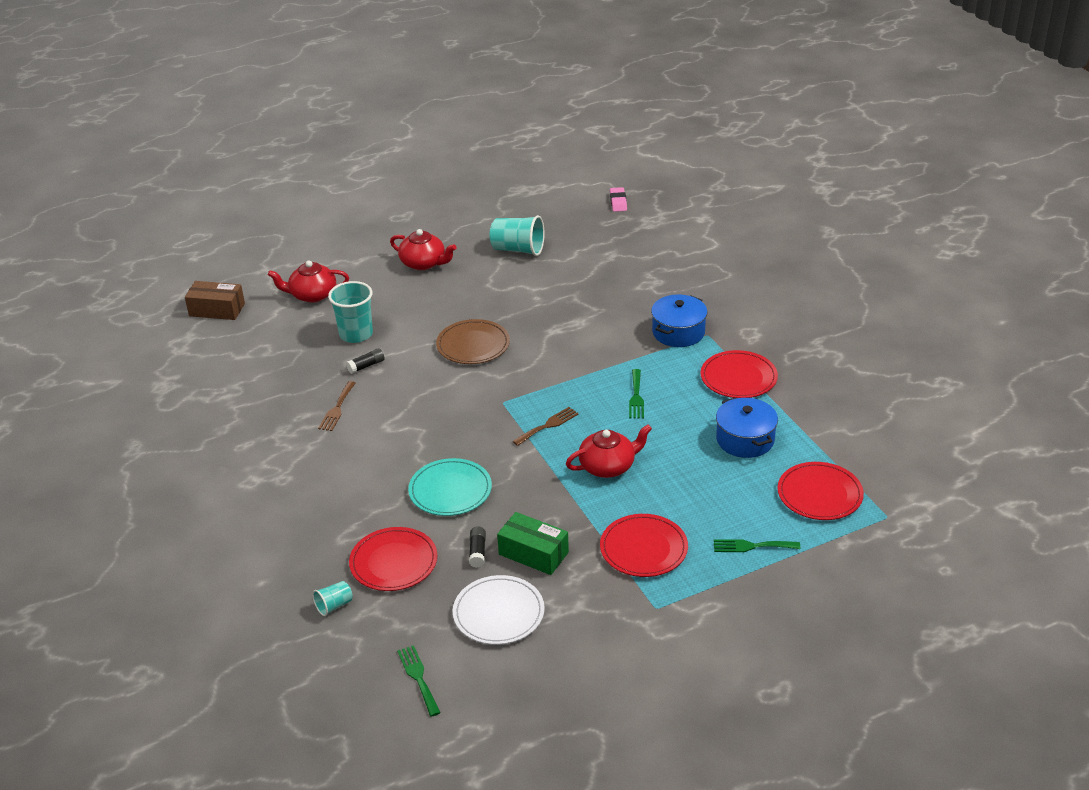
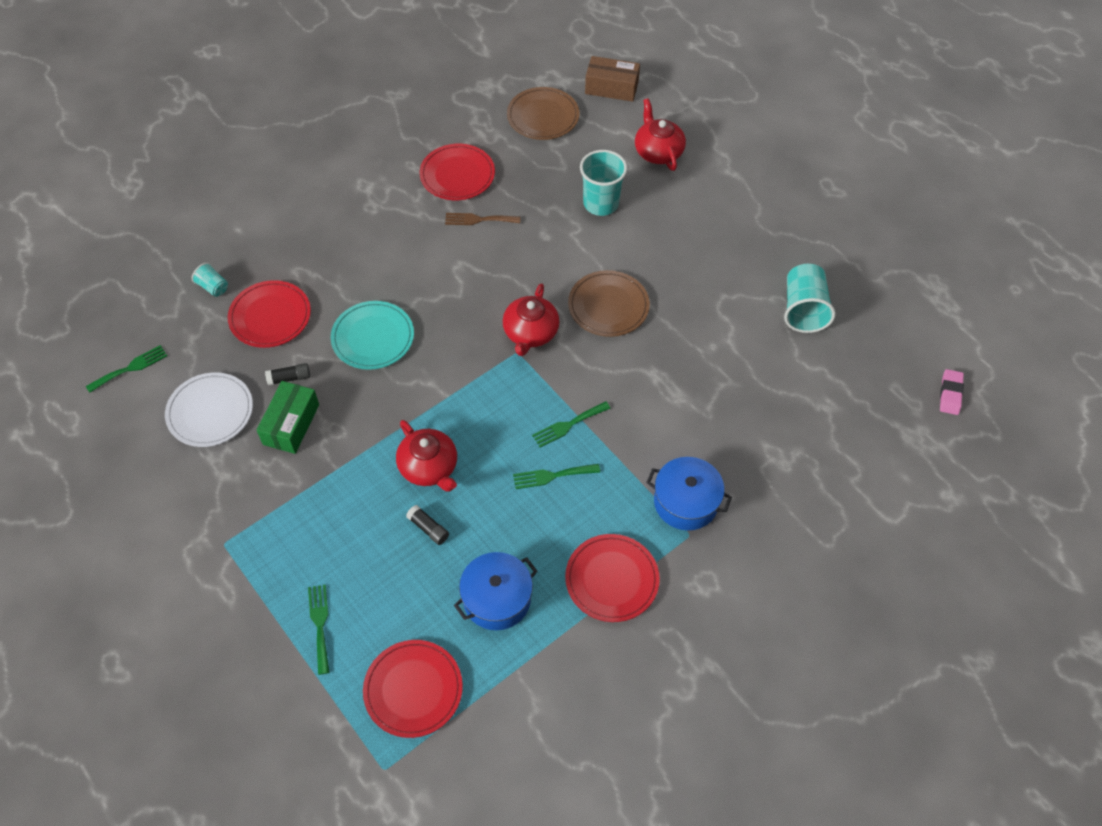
camera: 75 degrees right, 20 degrees up
(217, 310) = (611, 88): brown box -> brown box turned 75 degrees counterclockwise
(227, 355) = (543, 116): none -> brown plate
(366, 366) = (550, 225): black glue stick -> black glue stick (428, 528)
(424, 263) = (746, 229): red teapot -> red teapot (530, 333)
(548, 425) = (486, 400): brown fork -> none
(589, 382) = (568, 425): none -> green fork
(618, 202) = (950, 394): pink eraser -> pink eraser turned 60 degrees counterclockwise
(643, 548) = (307, 520): red plate -> red plate (457, 175)

